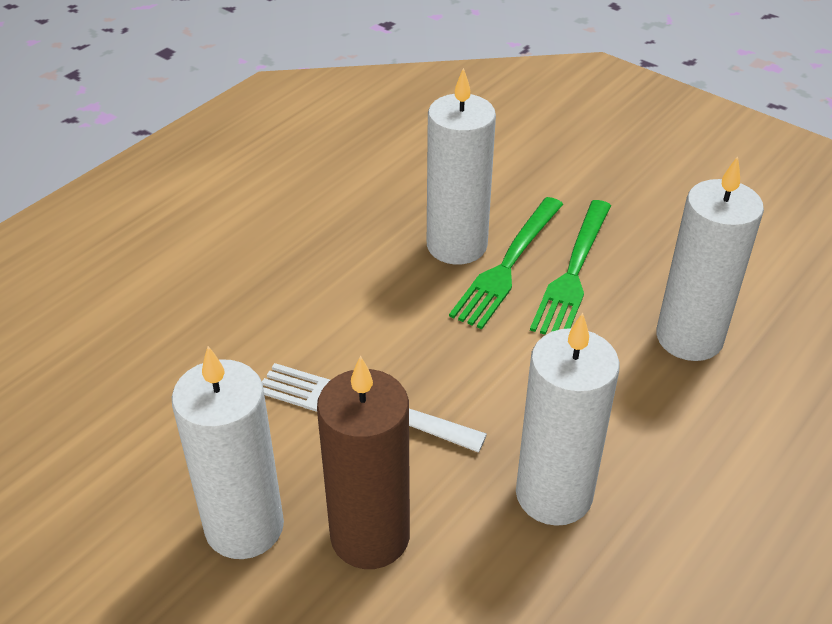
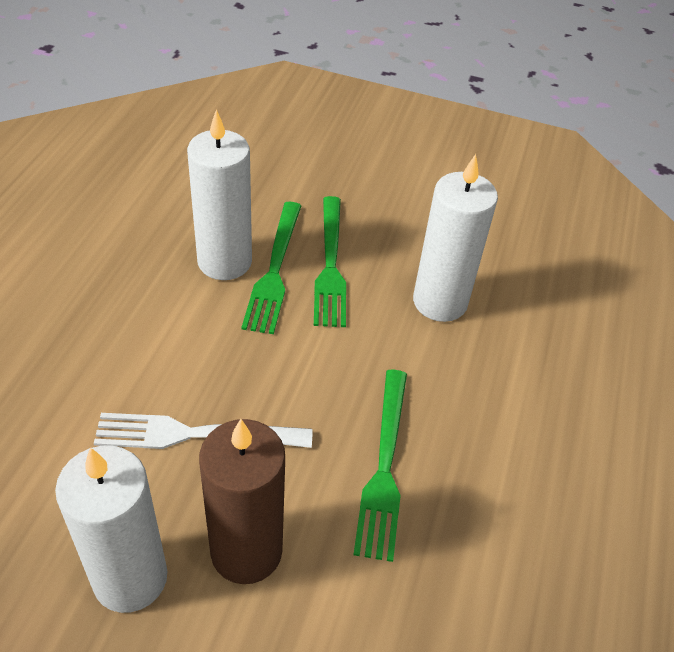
camera: 25 degrees left, 5 degrees up
(554, 494) = (384, 467): white candle -> green fork

